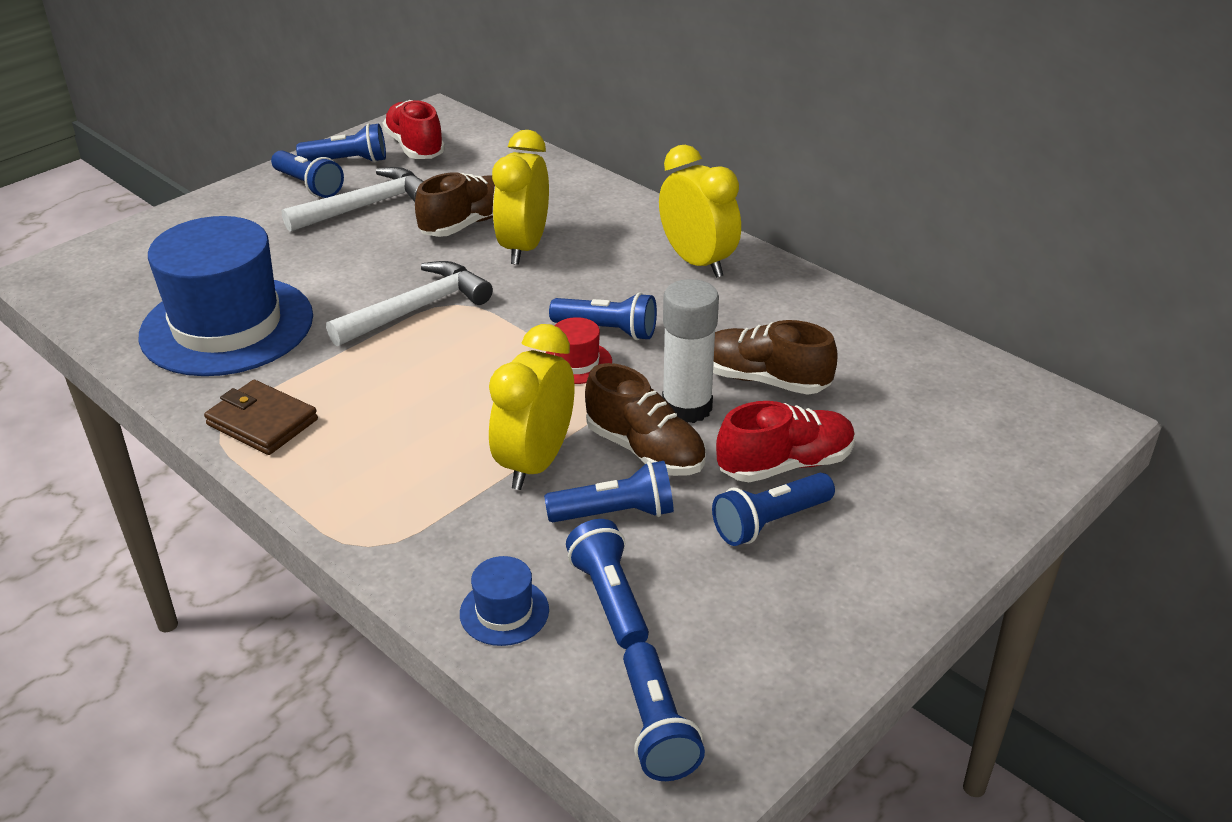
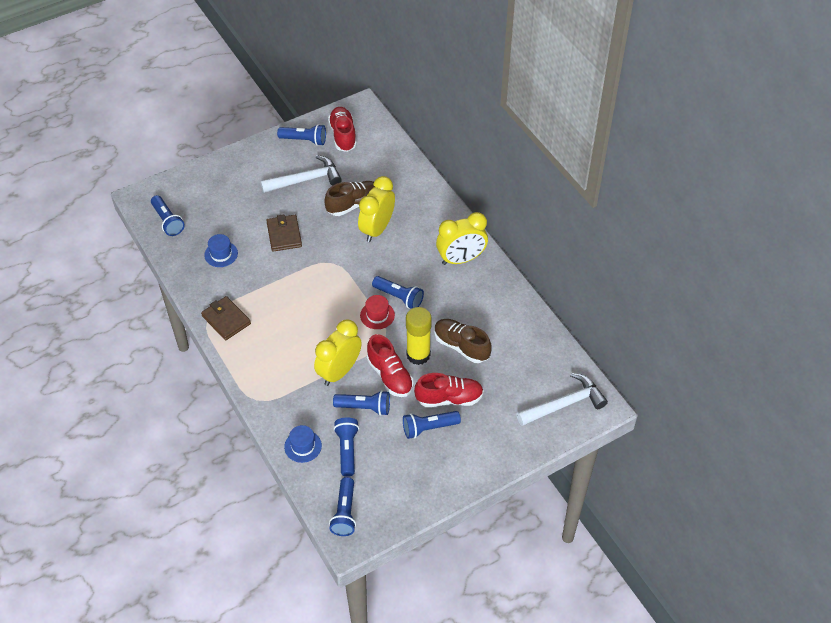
camera: 15 degrees right, 15 degrees up
(227, 326) = (221, 254): blue hat -> blue hat, size x0.40
(309, 185) = (280, 156): blue flashlight -> blue flashlight (167, 221)
(348, 281) = (284, 235): none -> brown wallet
(417, 309) = (312, 262): white hammer -> white hammer (564, 404)
(645, 450) = (390, 376): brown shoe -> red shoe
(687, 407) = (418, 355): white glue stick -> yellow glue stick
(697, 262) = (461, 259): yellow clock -> yellow clock turned 90 degrees clockwise

